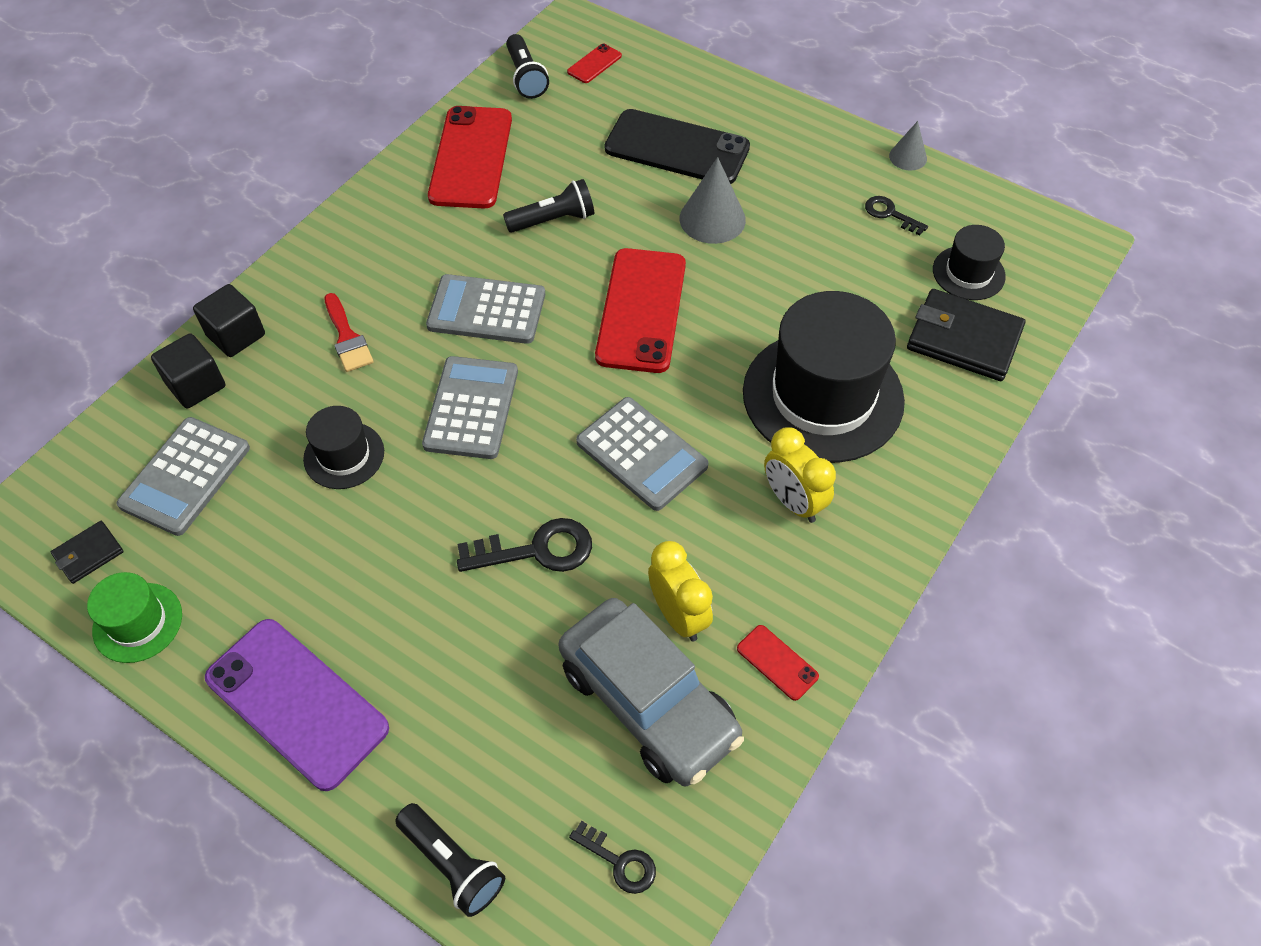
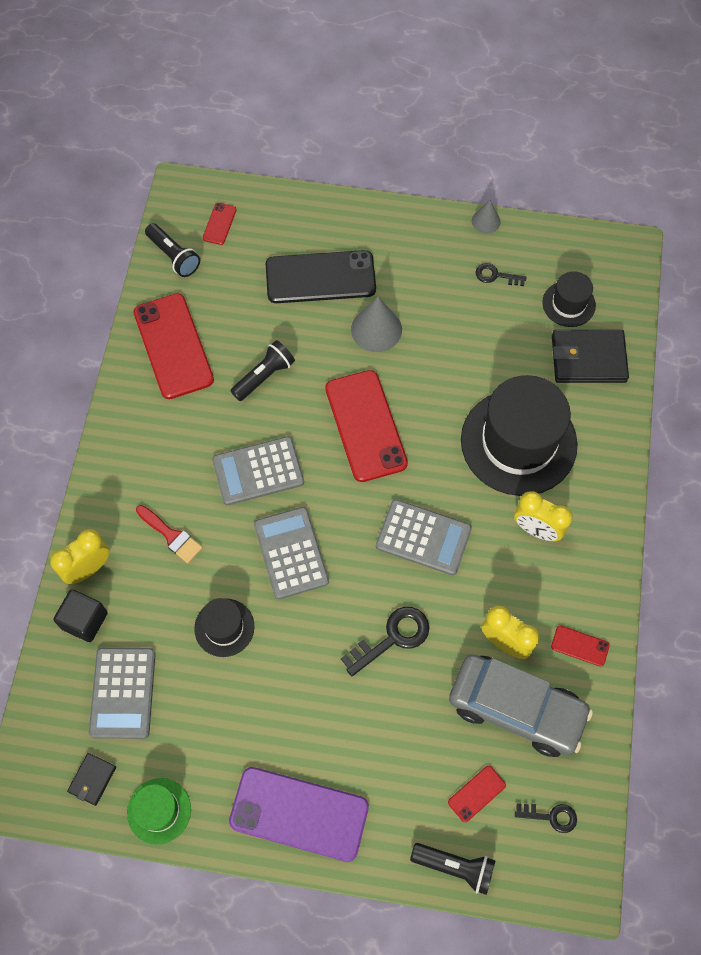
camera: 25 degrees left, 10 degrees up
(236, 335) = (88, 568): black cube -> yellow clock
(535, 784) = (476, 793): none -> red phone

